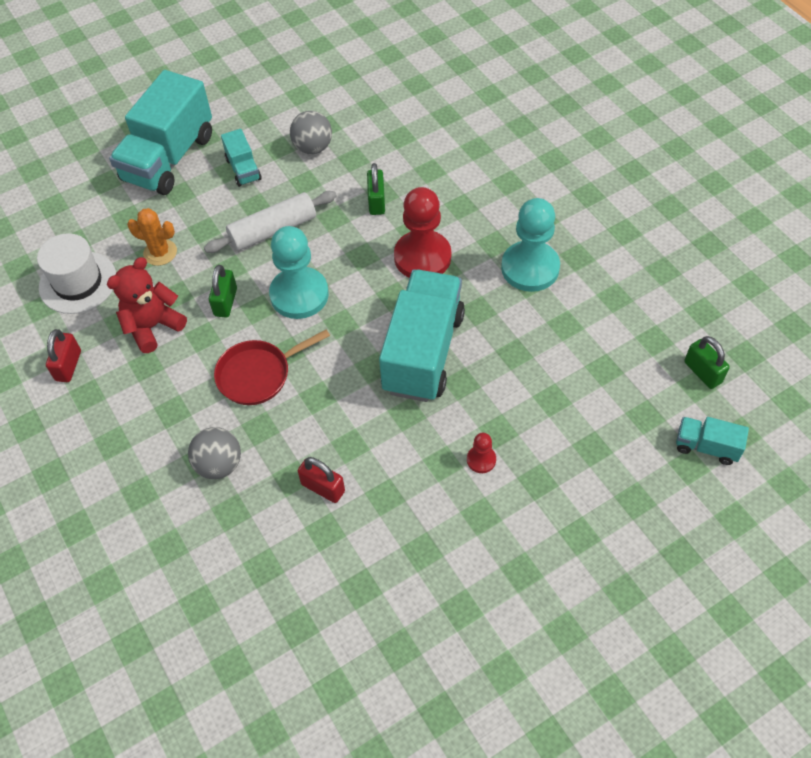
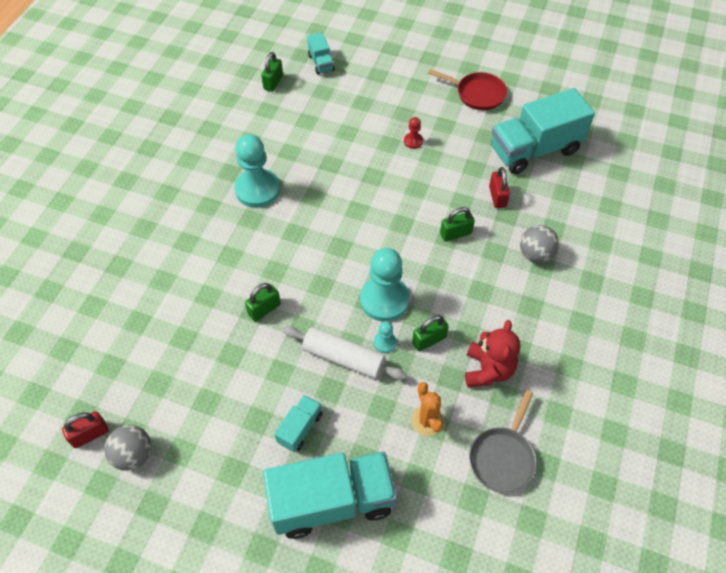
camera: 130 degrees left, 0 degrees up
(68, 366) = (564, 398): red padlock -> red padlock (90, 434)
(78, 282) = (503, 457): white hat -> grey pan
(153, 326) = (488, 370): red teddy bear -> red teddy bear turned 90 degrees counterclockwise
(257, 268) = (385, 342): none -> turquoise pawn
(258, 374) = (462, 278): red pan -> red pan (477, 94)
(313, 147) = (238, 393): grey ball -> grey ball (134, 454)
(314, 408) = (455, 233): none -> green padlock
(422, 257) = (294, 250): red pawn -> none
(423, 352) = (368, 206): turquoise truck -> turquoise truck (534, 150)

